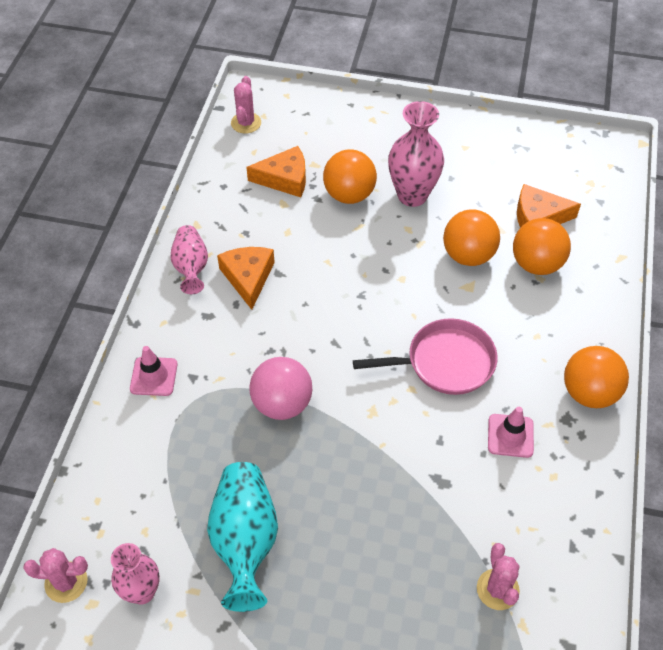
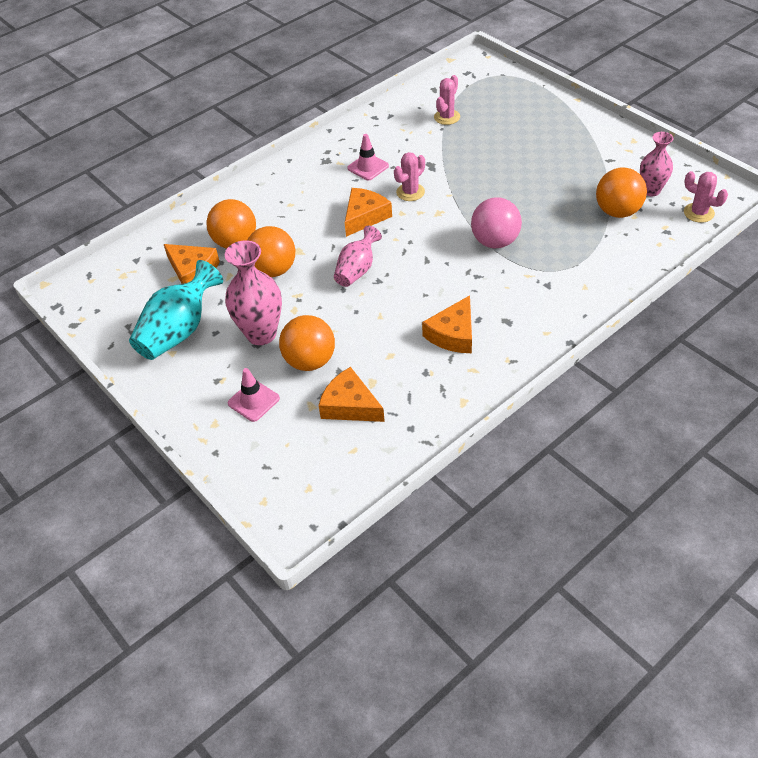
camera: 140 degrees left, 5 degrees down
(154, 376) = (577, 298): pink traffic cone -> pink traffic cone (253, 401)
(191, 267) = (494, 365): pink vase -> pink vase (357, 270)
(245, 541) = (572, 187): turquoise vase -> turquoise vase (179, 331)
(246, 123) = (333, 489): pink cactus -> pink cactus (410, 192)
(445, 362) = (365, 216): pink pan -> orange cheese
(589, 393) = (297, 166): orange ball -> orange ball (617, 211)

